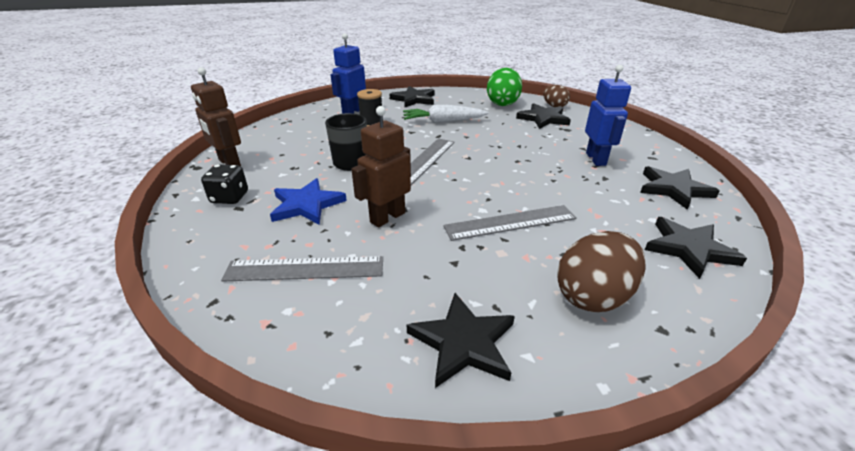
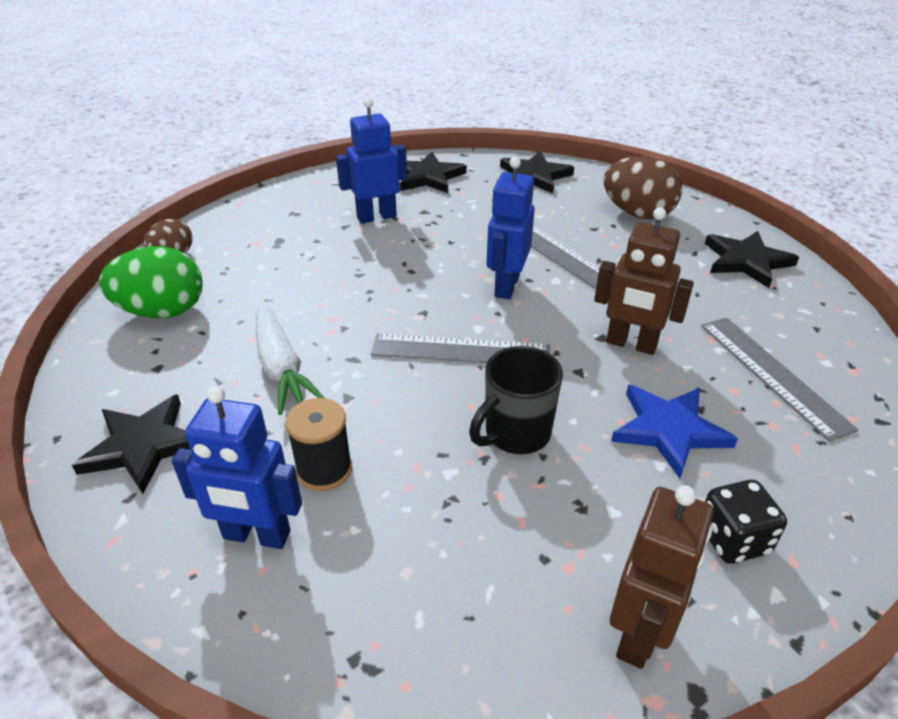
camera: 110 degrees left, 5 degrees up
(483, 188) = (506, 286): none -> blue robot
(543, 118) = (238, 262): black star -> none

